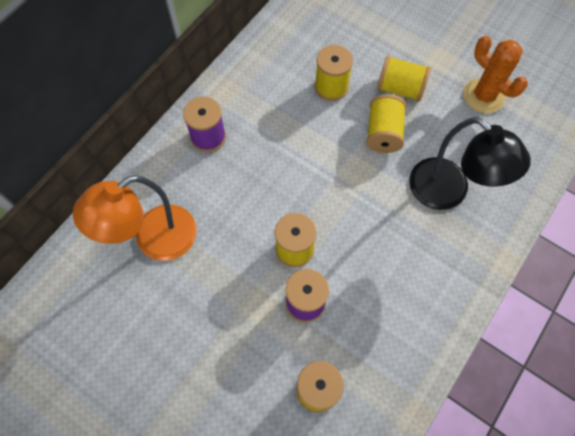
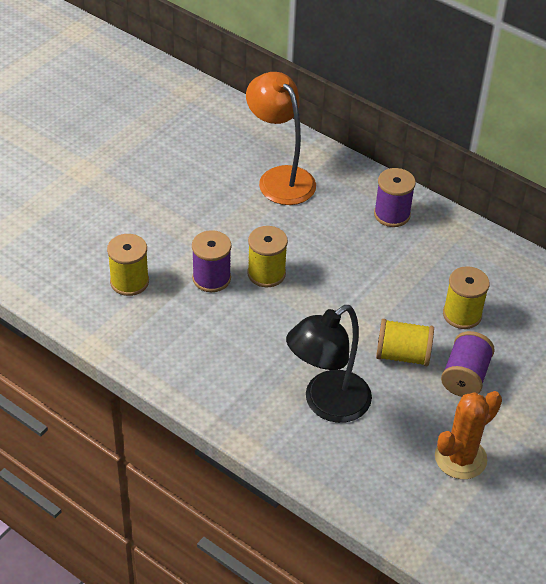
camera: 90 degrees right, 20 degrees down
(400, 88) = (465, 376): yellow spool -> purple spool

